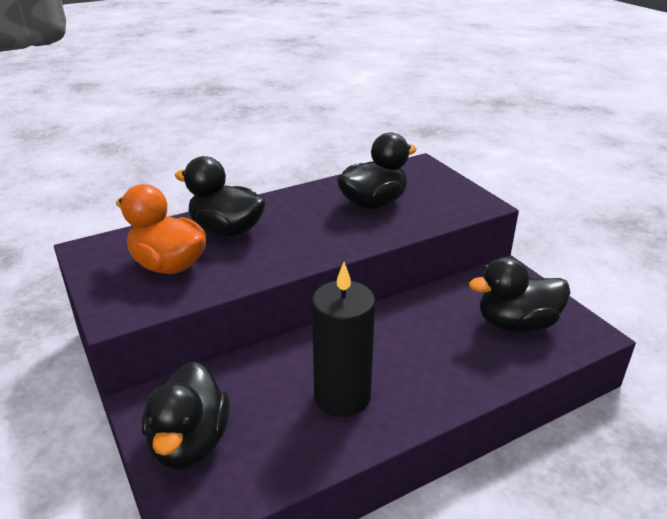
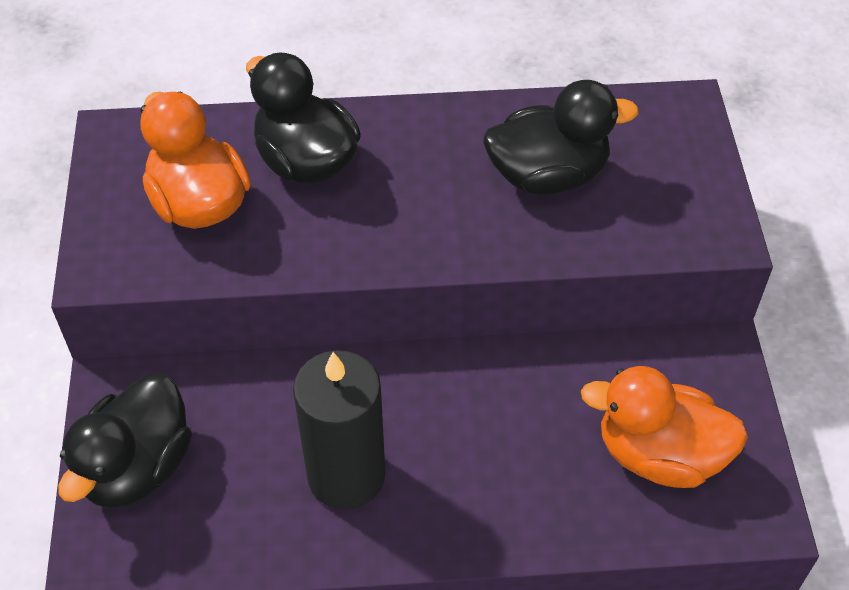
camera: 25 degrees right, 20 degrees up
(516, 324) = (659, 454): black duck -> orange duck

